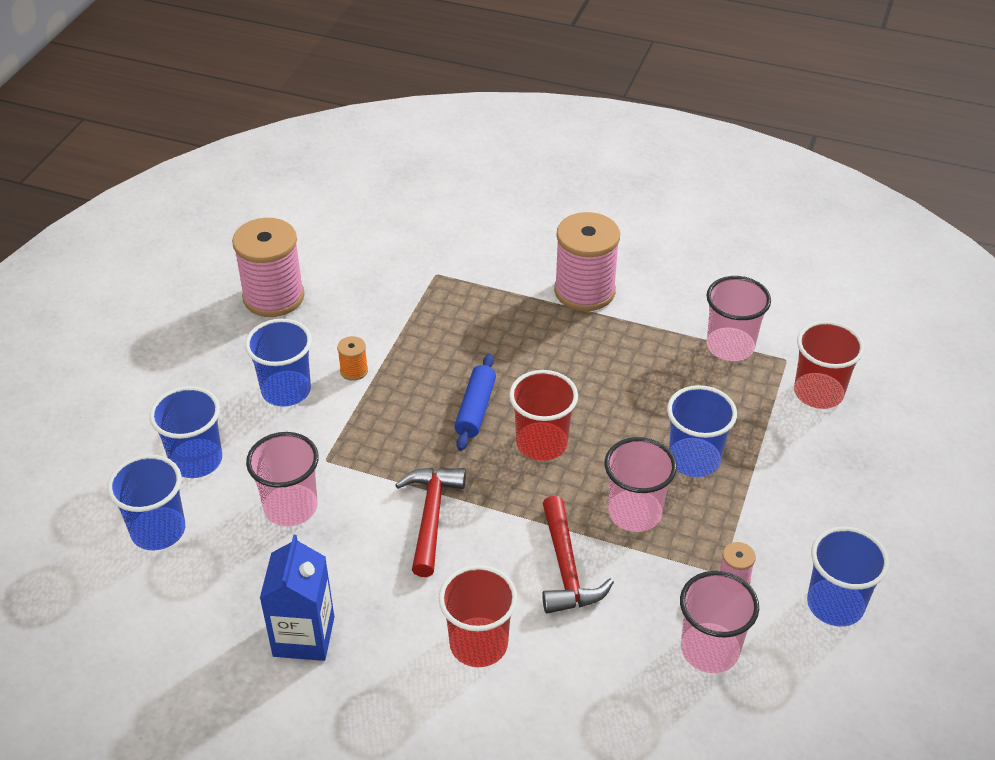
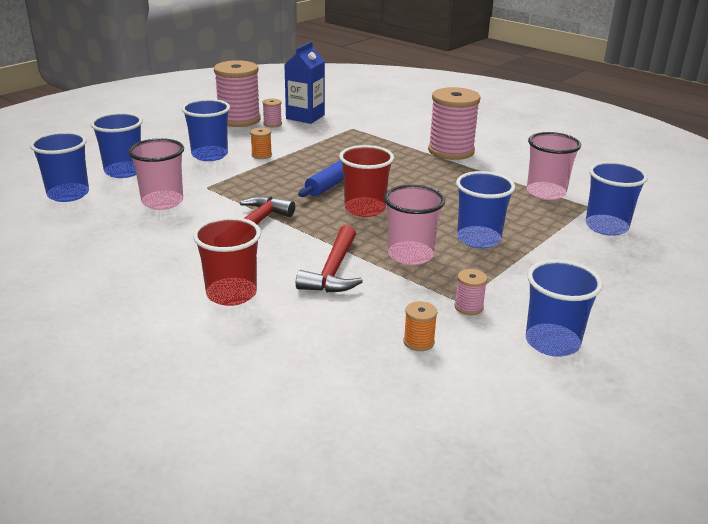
camera: 20 degrees right, 15 degrees down
(304, 636) = (110, 260): blue carton -> blue carton (305, 117)
(325, 294) = (272, 124): none -> pink spool
(709, 650) = (418, 342): pink cup -> orange spool
(818, 393) = (606, 227): red cup -> blue cup

